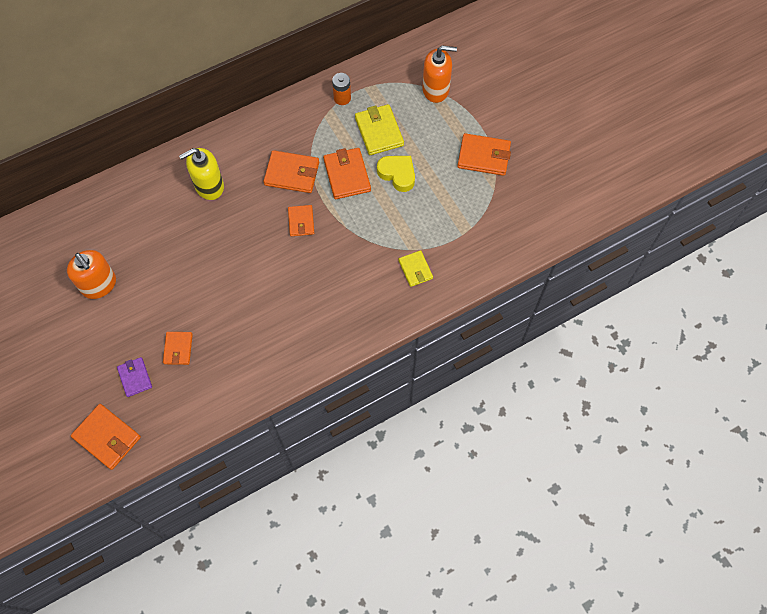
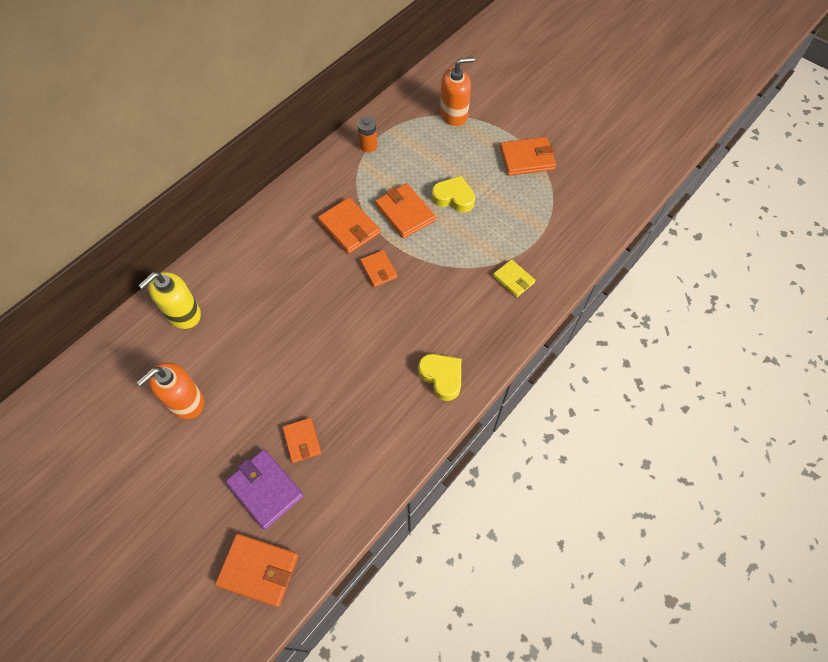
camera: 20 degrees left, 5 degrees down
(99, 285) = (186, 402): orange soap dispenser -> orange soap dispenser turned 105 degrees clockwise
(135, 377) = (265, 489): purple wallet -> purple wallet, size x1.59
(209, 186) = (268, 264): yellow soap dispenser -> yellow soap dispenser (183, 314)
(292, 173) = (349, 227): orange wallet -> orange wallet turned 60 degrees clockwise
(313, 335) = (442, 377): none -> yellow heart
(379, 131) = (418, 165): yellow wallet -> none

